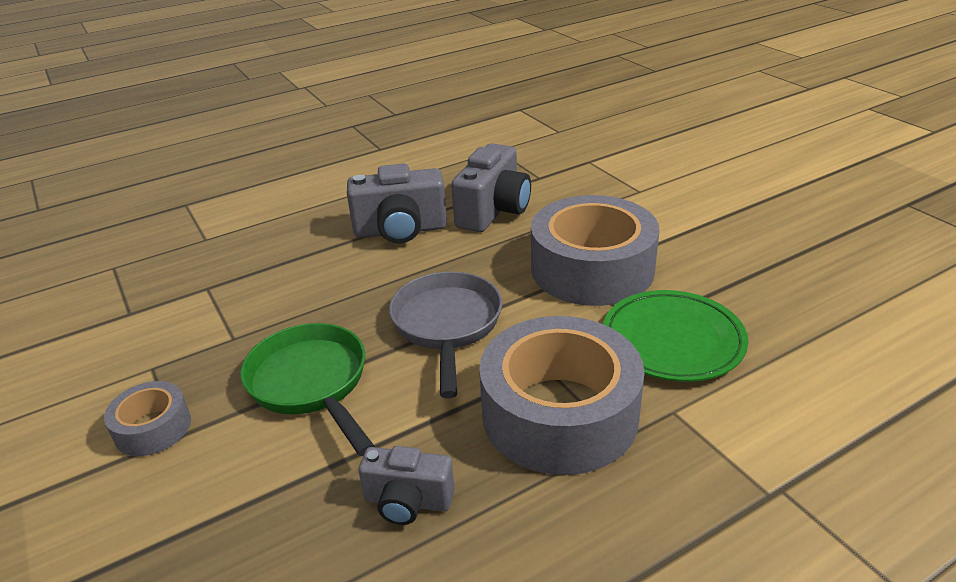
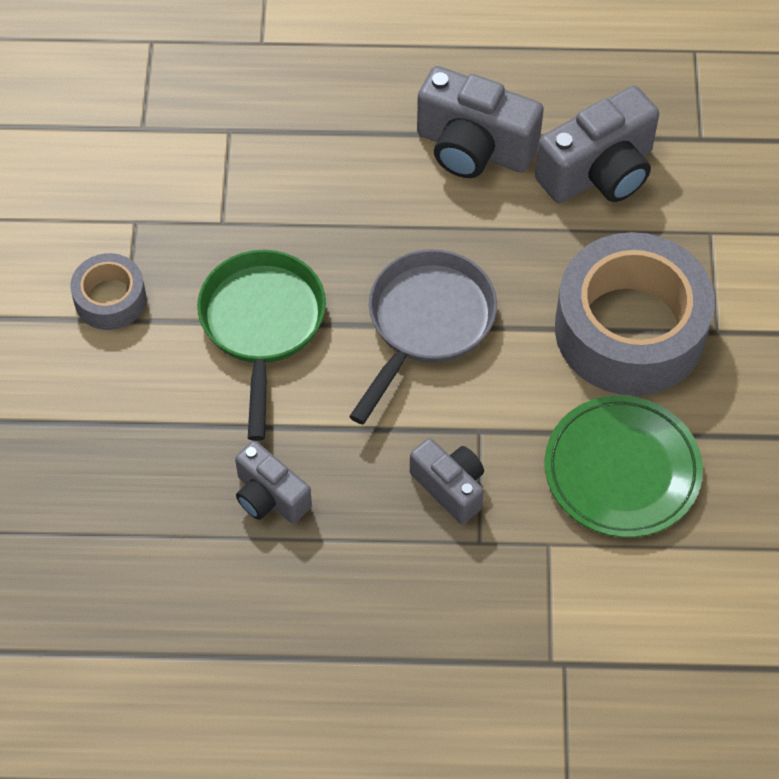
camera: 30 degrees right, 25 degrees up
(559, 413) = (450, 487): grey tape -> grey camera

